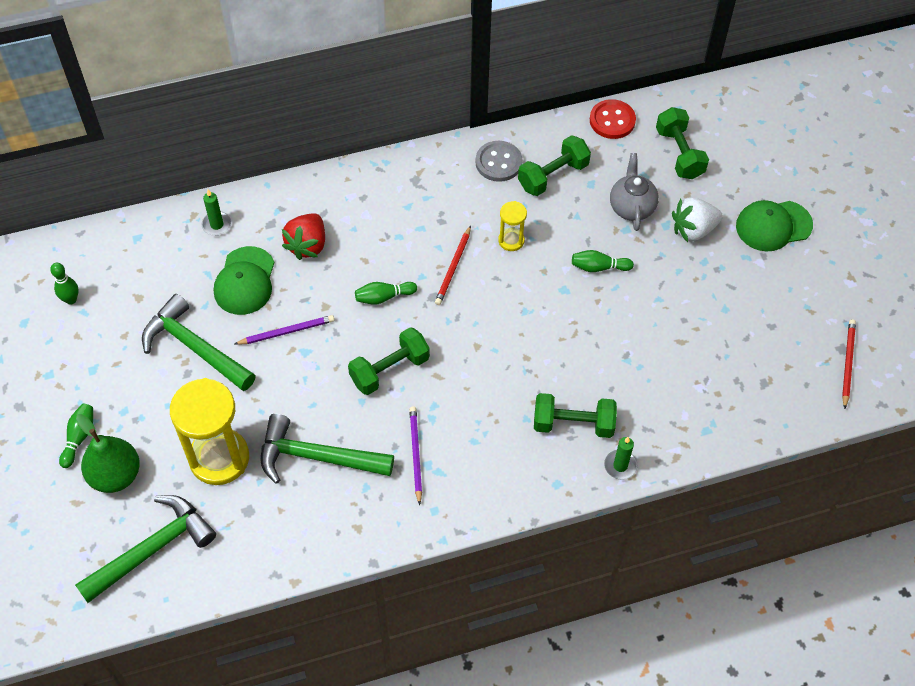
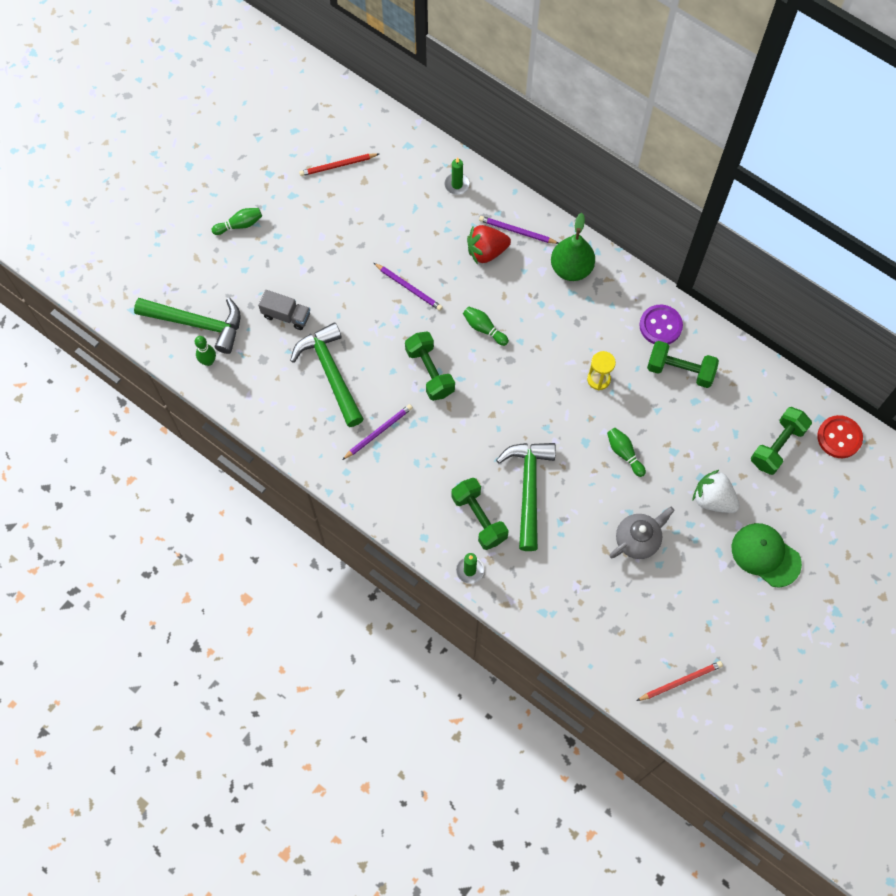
camera: 55 degrees right, 10 degrees up
(71, 299) = (331, 144): green bowling pin -> green bowling pin (208, 361)
(115, 475) = (230, 265): green pear -> green pear (571, 268)
(195, 347) = (354, 242): green hammer -> green hammer (528, 489)
(219, 458) = (286, 315): yellow hourglass -> grey truck
(245, 281) = (427, 234): green cap -> none
(309, 209) = (517, 231): none -> purple pencil
(389, 370) = (430, 372): green dumbbell -> green dumbbell turned 45 degrees clockwise
(453, 267) = (544, 356): red pencil -> red pencil (338, 166)
(498, 162) = (660, 326): grey button -> purple button
(612, 120) = (767, 379): red button -> red button (839, 437)
(631, 207) = (697, 442): grey teapot -> grey teapot (638, 540)

